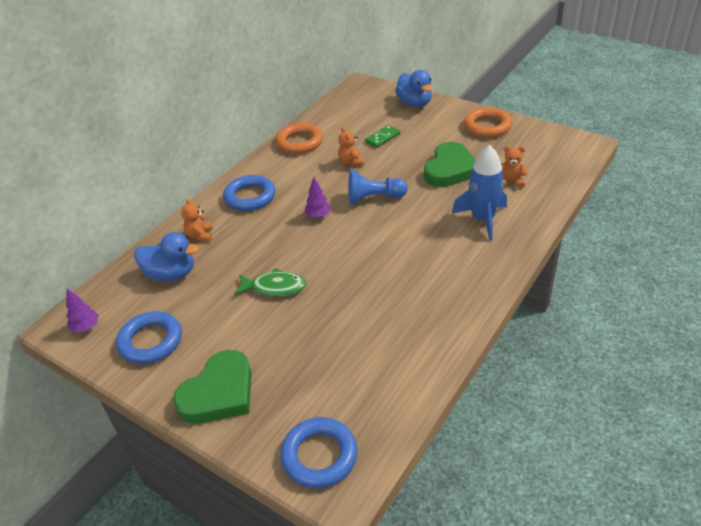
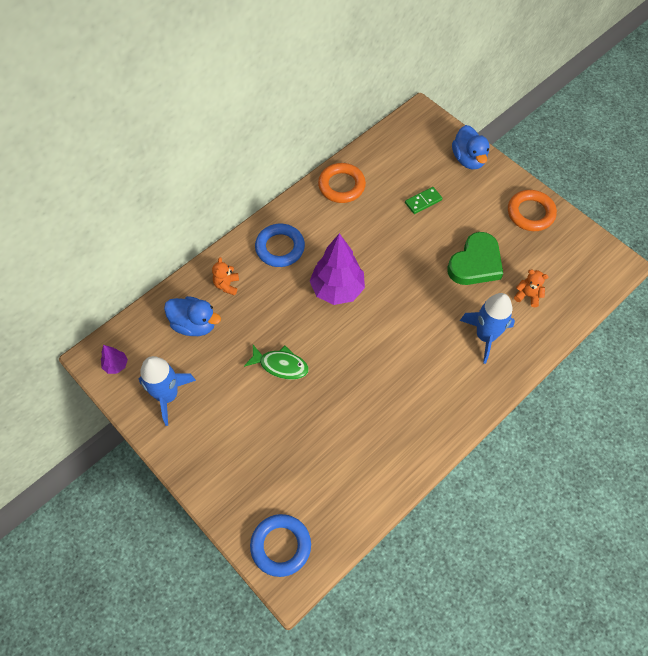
camera: 10 degrees right, 20 degrees up
(151, 341) = (167, 395): blue ring -> blue rocket
(219, 393) = (214, 464): green heart -> none
(318, 215) = (337, 289): purple tree -> purple tree, size x2.18
(351, 162) = (384, 227): orange teddy bear -> none
(374, 198) = (393, 281): blue pawn -> none

